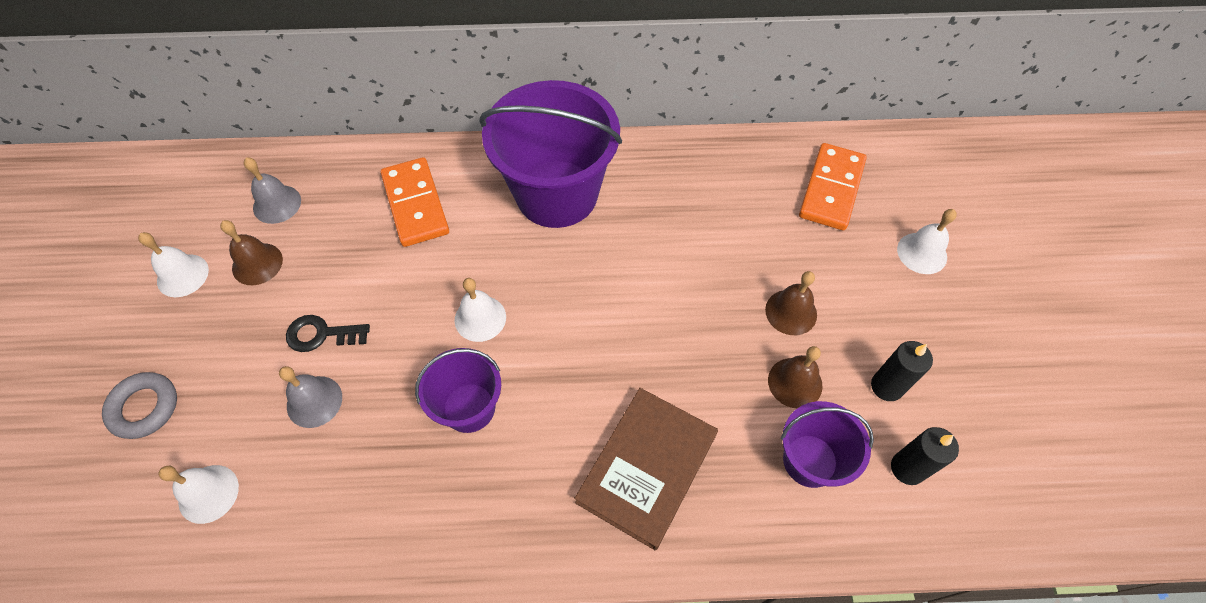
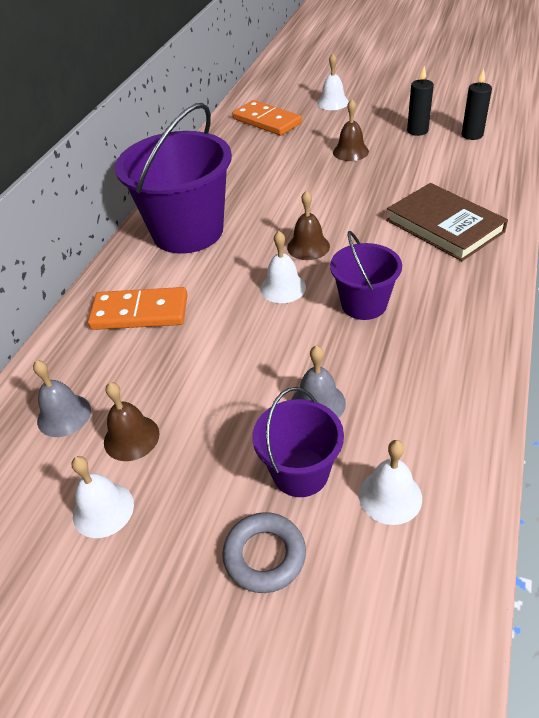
camera: 65 degrees left, 15 degrees down
(321, 334) = (246, 392): black key -> none
(795, 382) = (402, 159): brown bell -> brown bell (308, 247)
(810, 460) = (457, 164): purple bucket -> purple bucket (300, 472)

